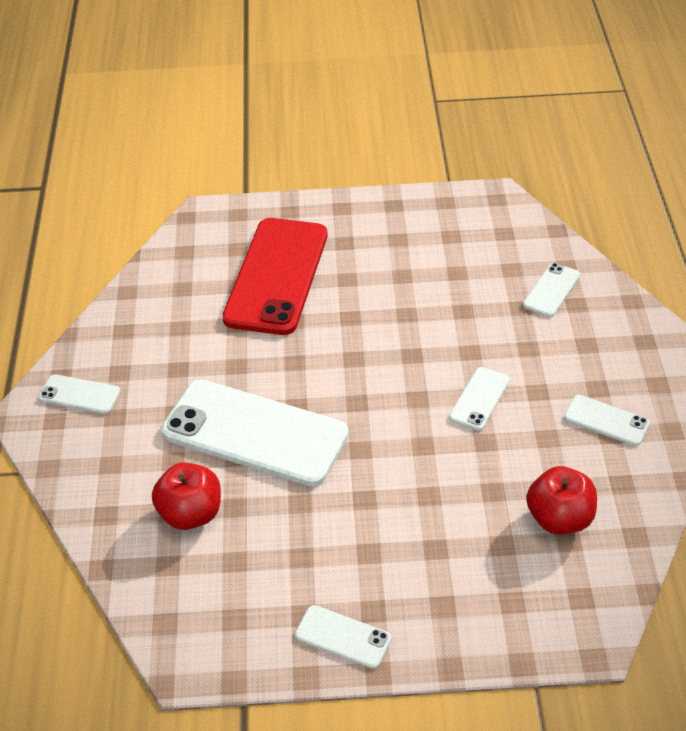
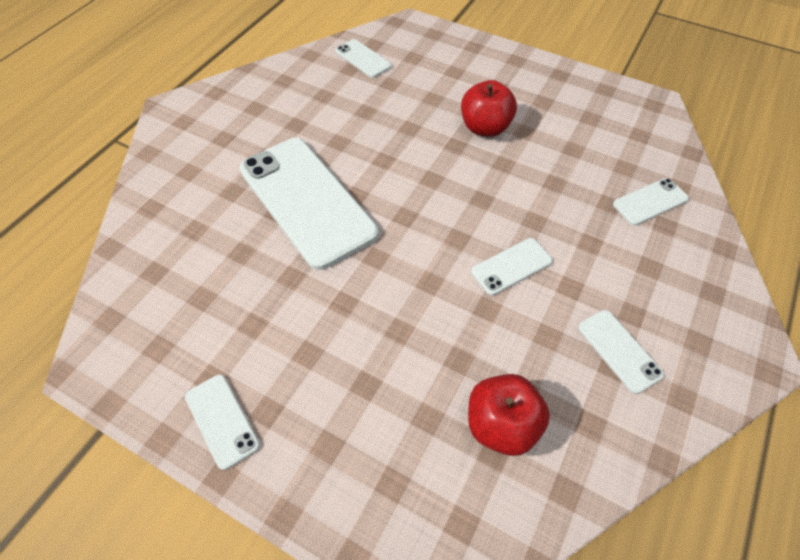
camera: 30 degrees right, 10 degrees up
(79, 394) = (215, 111): white phone -> white phone (363, 59)
(191, 514) = (206, 240): red apple -> red apple (485, 128)
(276, 276) = (425, 89): red phone -> none

